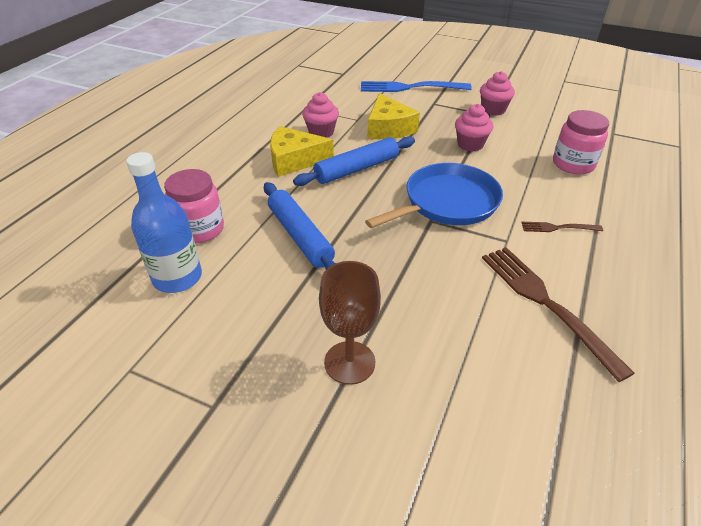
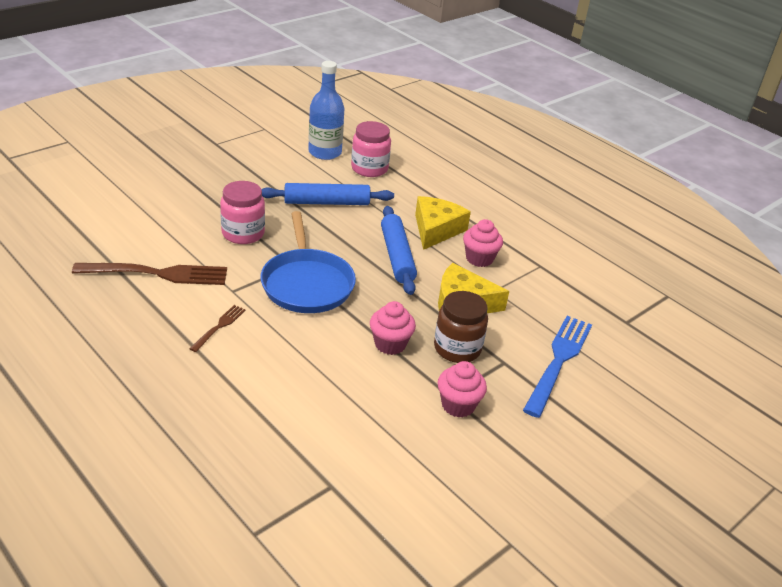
camera: 110 degrees right, 5 degrees down
(349, 362) = (198, 185): brown goblet -> none
(441, 120) = (457, 348): none -> brown jar
(573, 164) = (297, 400): pink jar -> pink jar (243, 233)

